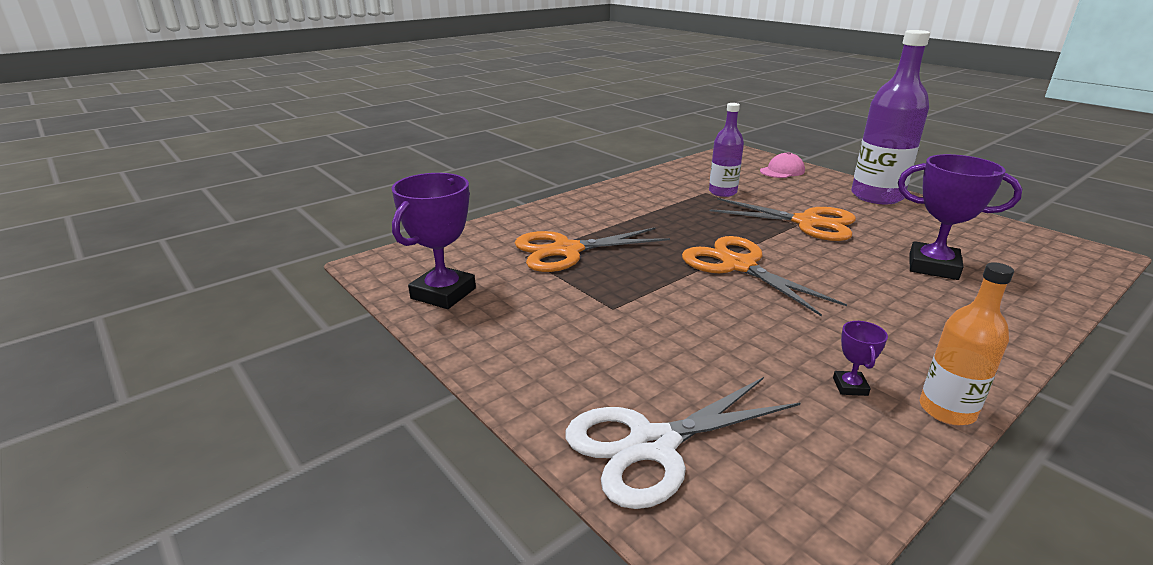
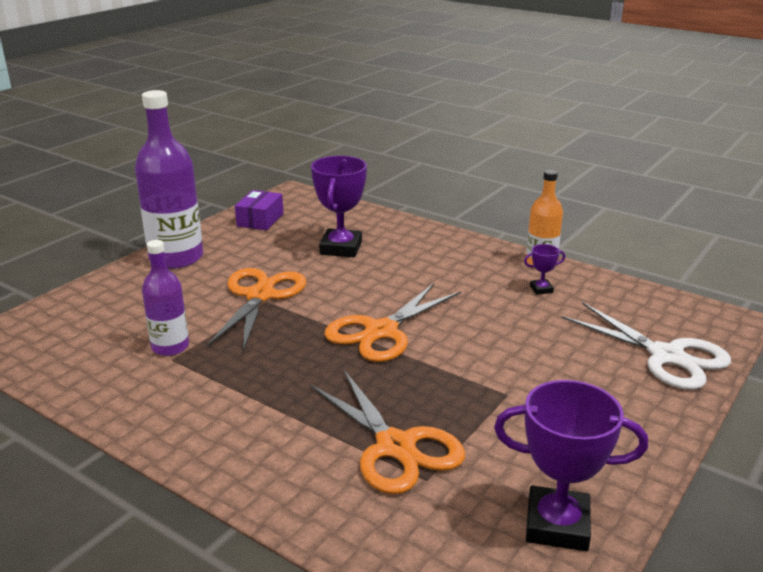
camera: 105 degrees left, 0 degrees up
(782, 171) = (86, 307): pink cap -> none
(991, 232) = (260, 220): none -> purple box

